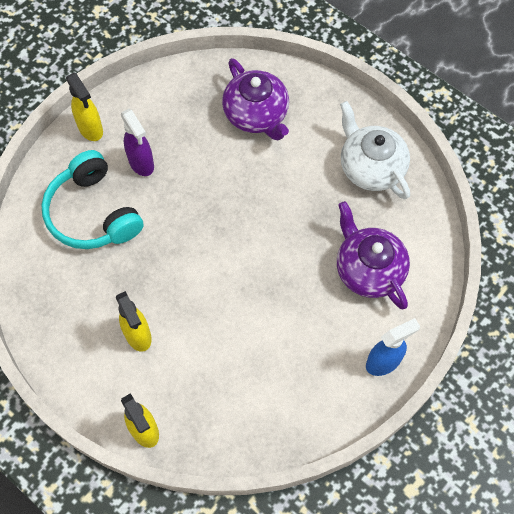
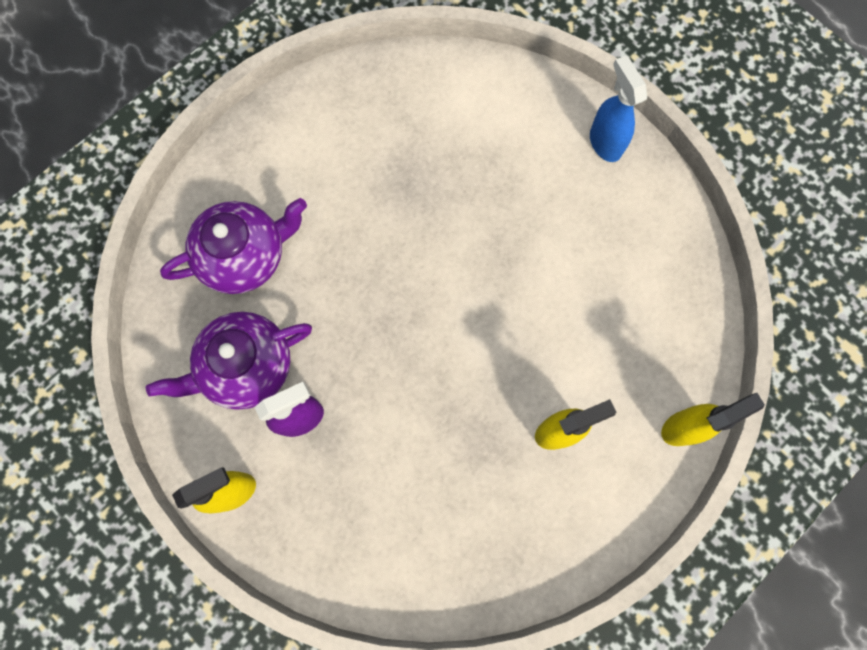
camera: 85 degrees left, 10 degrees up
(93, 213) = (372, 490): turquoise headphones -> none
(368, 269) = (486, 144): purple teapot -> purple teapot (245, 367)
(371, 167) = (345, 123): white teapot -> none

